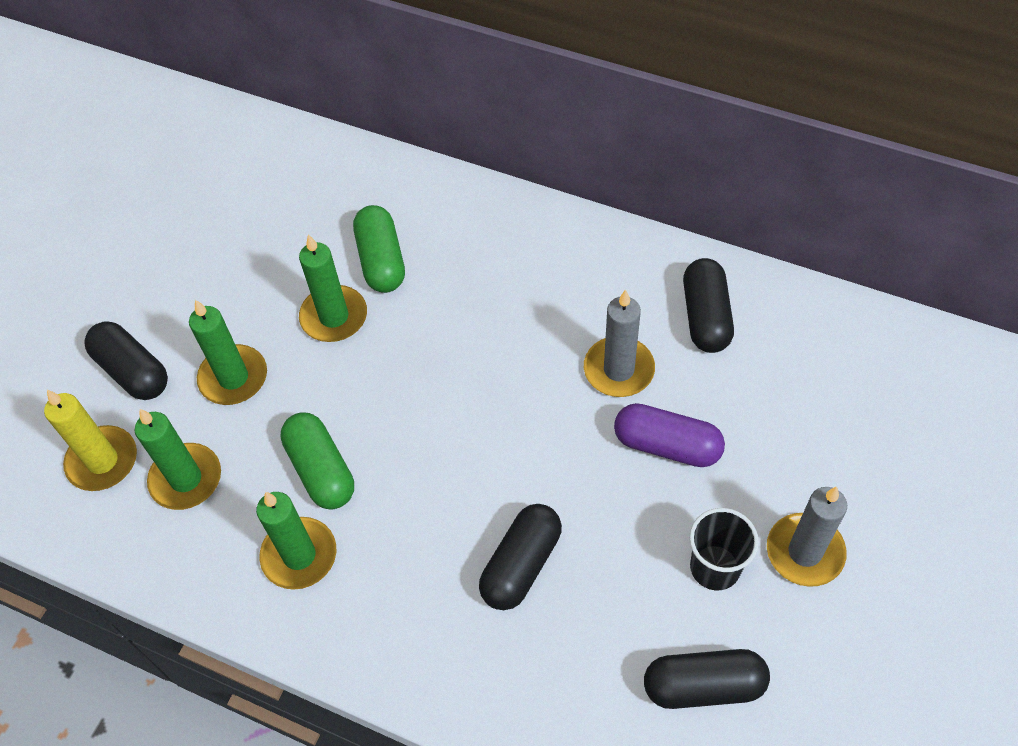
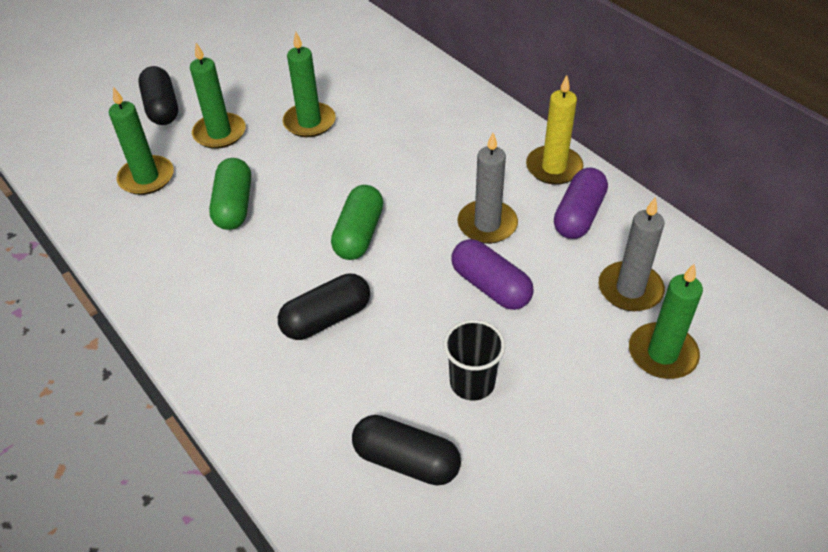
camera: 25 degrees right, 10 degrees down
(102, 461) = (106, 149): yellow candle -> yellow candle (554, 167)
(299, 555) = (181, 250): green candle -> green candle (662, 354)
(381, 260) = (365, 102): green capsule -> green capsule (359, 234)
(705, 316) = (578, 215): black capsule -> purple capsule
(804, 552) = (554, 403): grey candle -> grey candle (630, 289)

